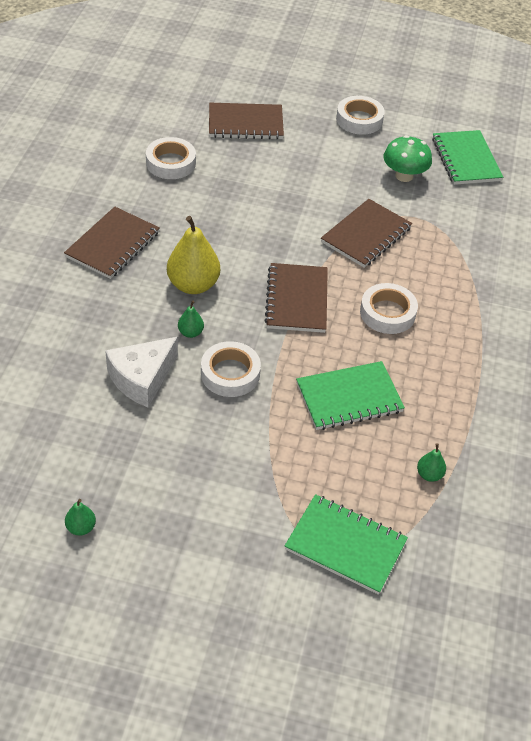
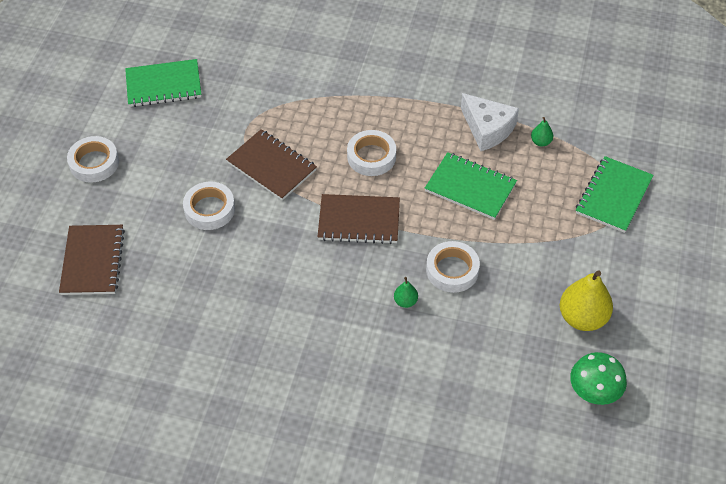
camera: 85 degrees left, 5 degrees up
(81, 527) = (629, 370): green pear -> none
(113, 245) = (288, 374): brown notebook -> none
(141, 378) = (464, 337): white cheese -> white cheese (487, 129)
(171, 163) = (157, 328): white tape -> white tape (209, 209)
(193, 285) = (343, 301): yellow pear -> yellow pear (582, 318)
(349, 398) = (470, 187): green notebook -> green notebook turned 45 degrees counterclockwise
(404, 176) = (186, 133): green mushroom -> green mushroom (594, 391)

